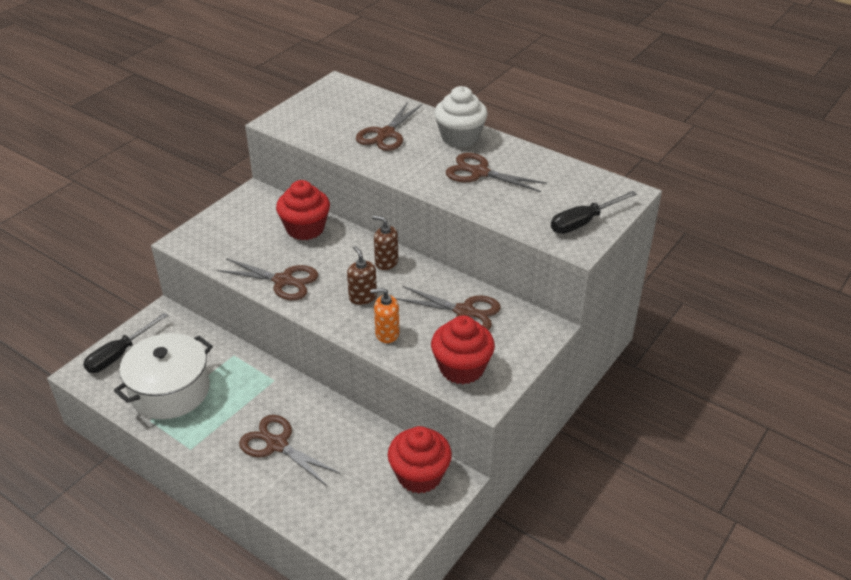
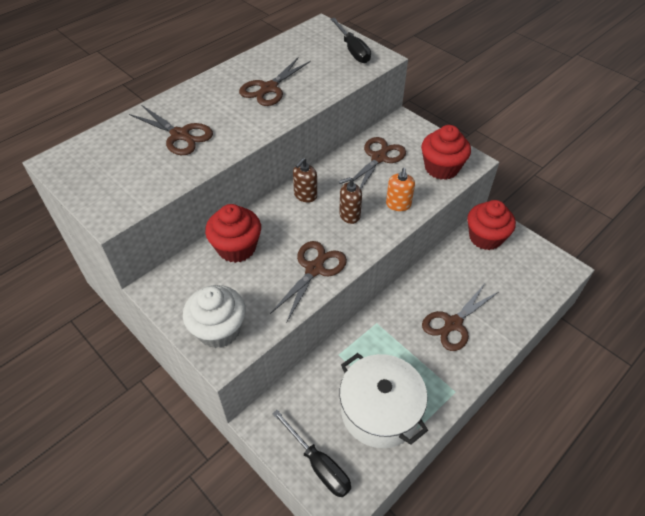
camera: 80 degrees left, 10 degrees up
(460, 137) = (208, 91): white cupcake -> white cupcake (219, 329)

